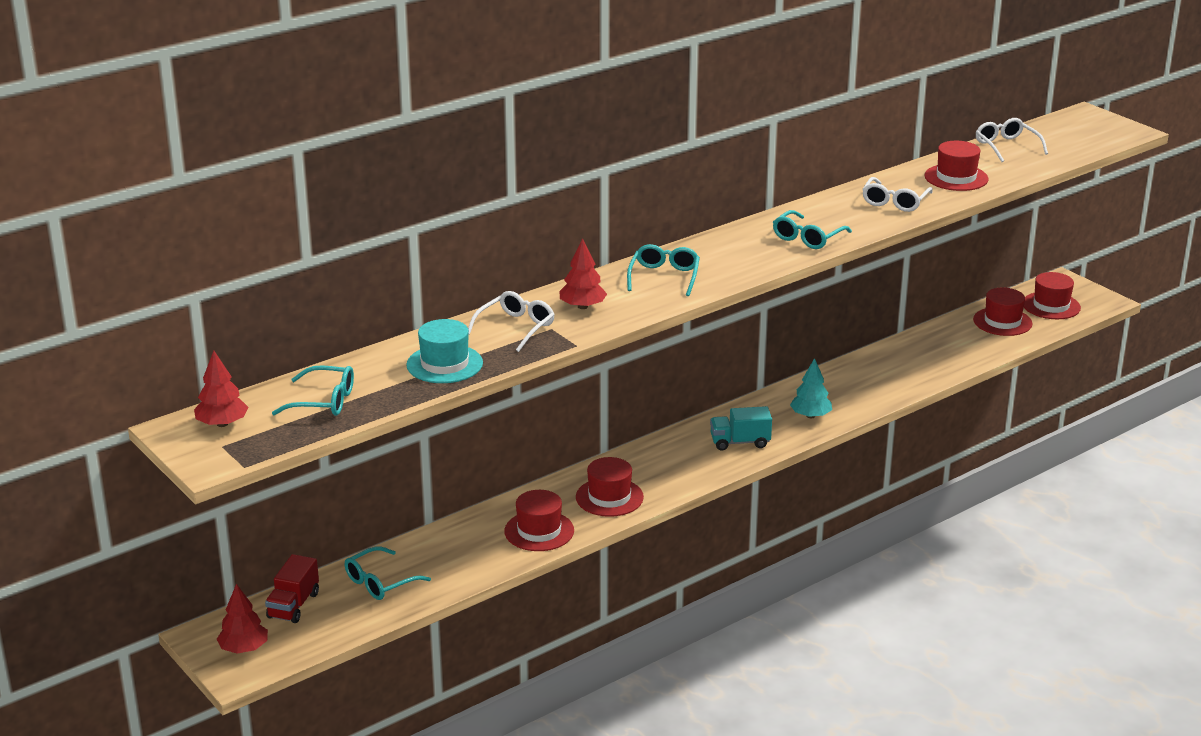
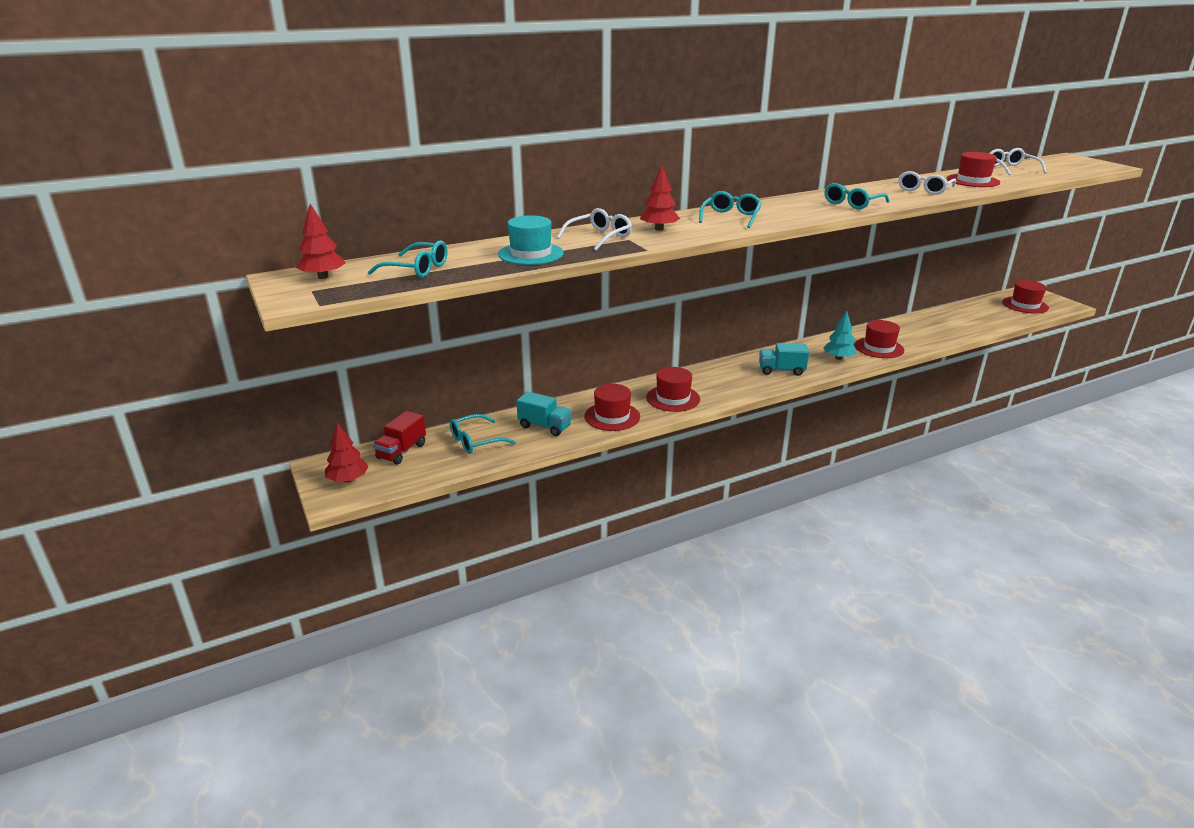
camera: 10 degrees right, 0 degrees up
(459, 553) = (545, 426): none -> turquoise truck
(1002, 322) = (988, 312): red hat -> red hat (879, 348)

